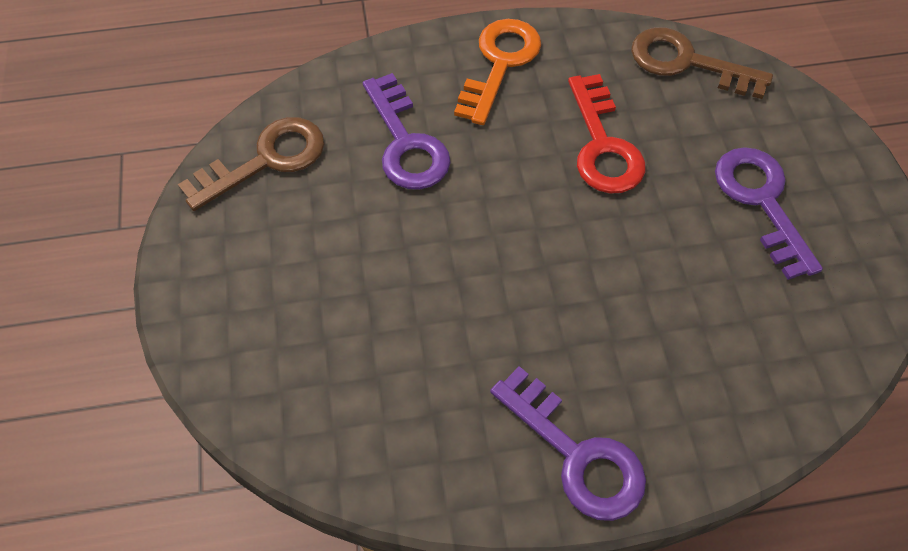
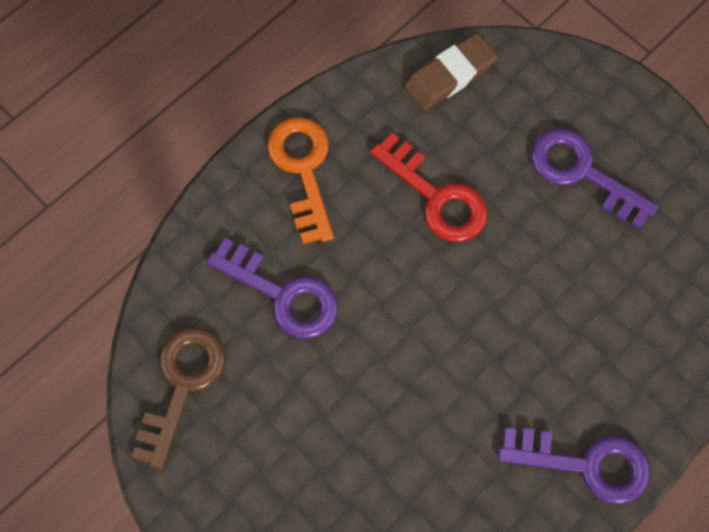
camera: 35 degrees left, 10 degrees up
(687, 63) = (450, 76): brown key -> brown eraser

